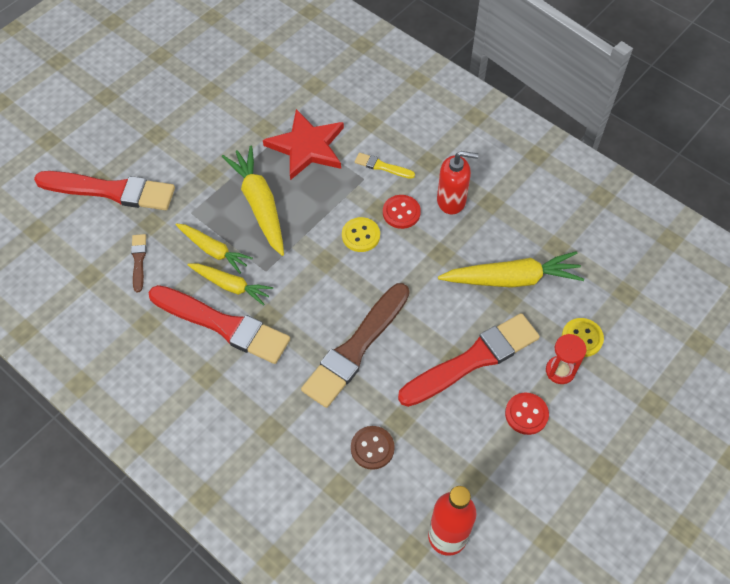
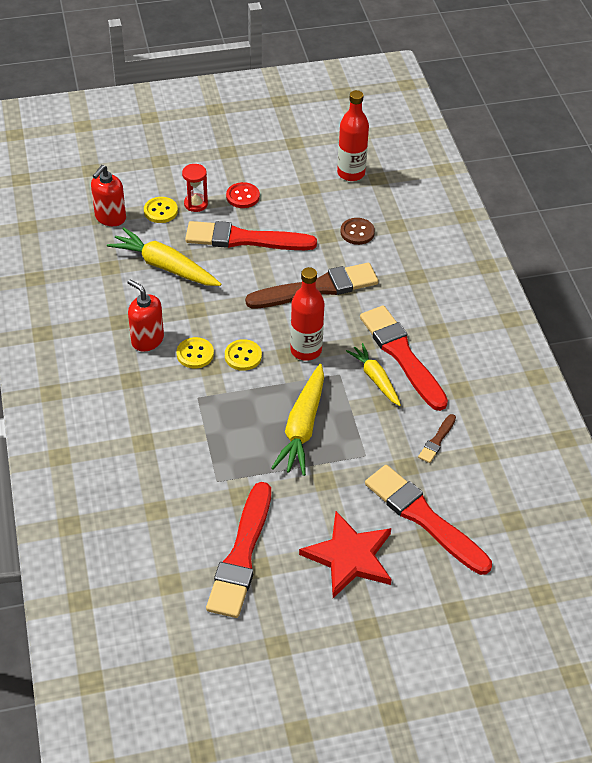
camera: 145 degrees left, 10 degrees down
(213, 250) = (369, 412): yellow carrot -> none
(229, 91) = (241, 555): none -> red brush
(307, 147) = (218, 453): red star -> red star (349, 557)
(312, 275) = (306, 350): none -> red bottle
(382, 166) = (172, 398): yellow brush -> none
(401, 212) = (195, 354): red button -> yellow button
(616, 298) = (110, 218): none -> red soap dispenser

